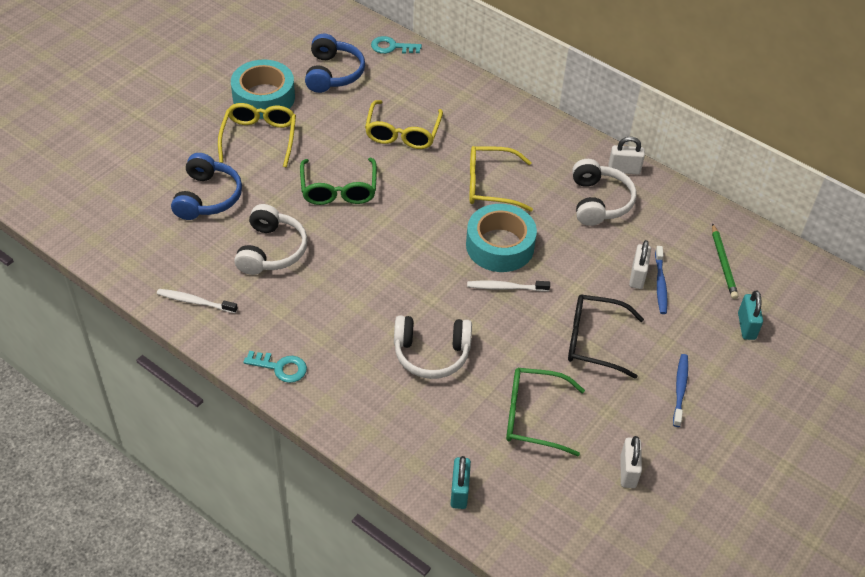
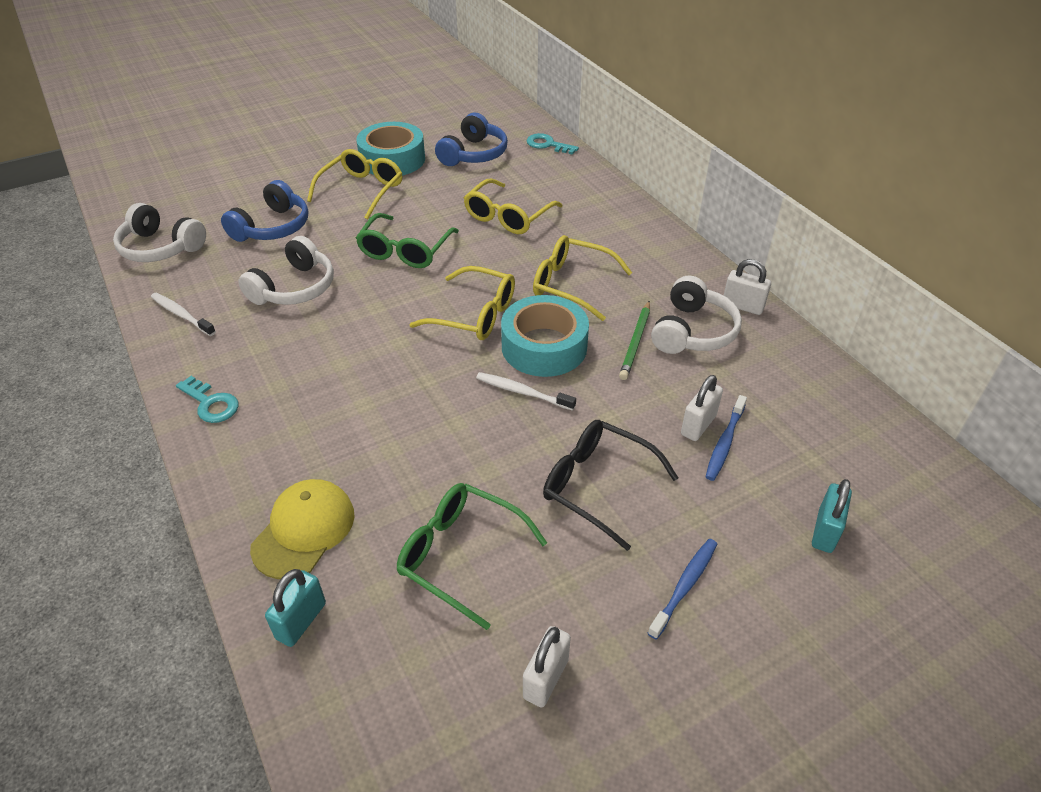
camera: 25 degrees right, 5 degrees down
(419, 435) = (304, 530): none -> yellow cap
(431, 354) = (386, 439): white headphones -> white headphones (160, 248)
(432, 233) = (475, 315): none -> yellow glasses
(723, 263) = (826, 442): green pencil -> green pencil (635, 342)

